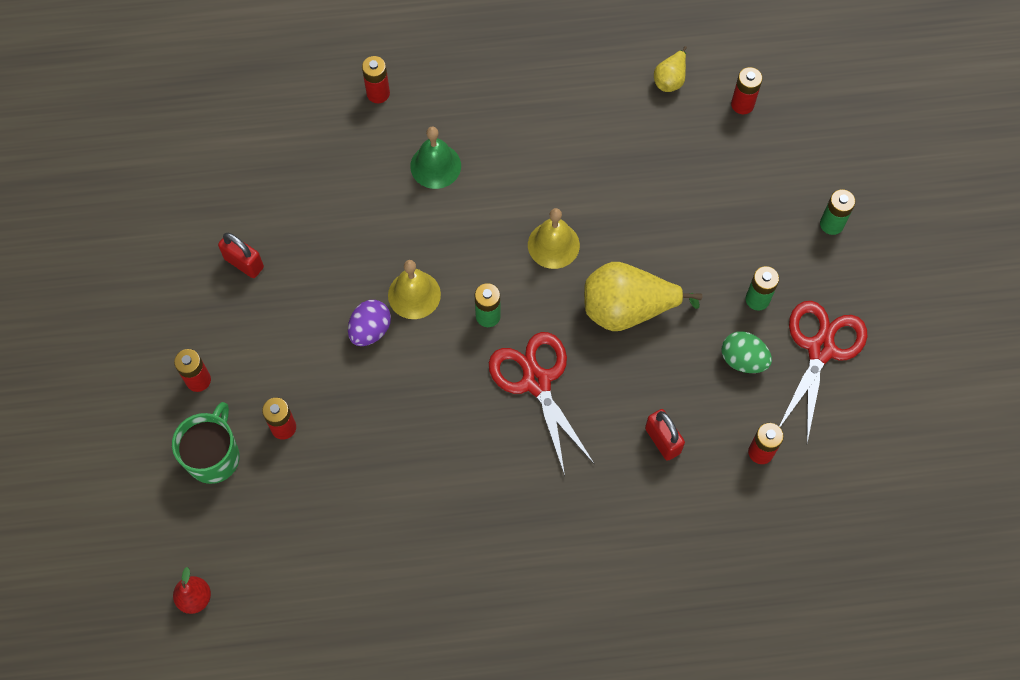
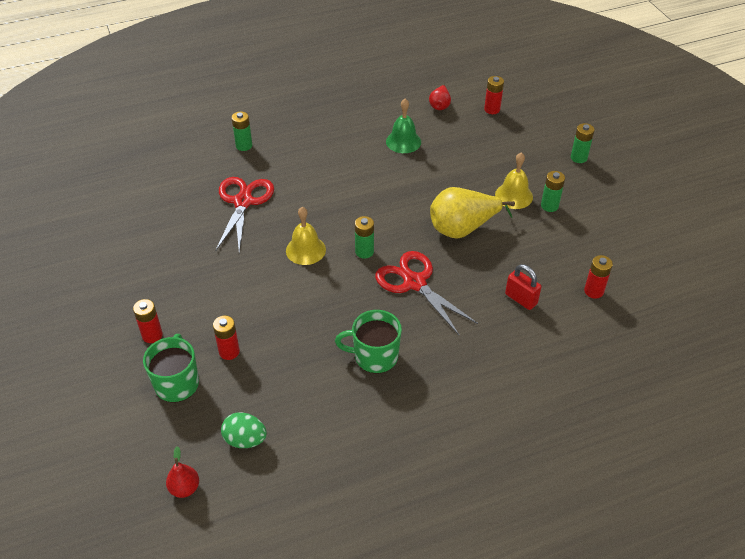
camera: 15 degrees left, 20 degrees down
(244, 263) = (171, 256): red padlock -> none
(370, 330) = (279, 277): purple egg -> none
(378, 93) = (244, 146): red battery -> green battery
(435, 166) = (297, 176): green bell -> green bell (403, 141)
(454, 479) = (375, 356): none -> green mug
(553, 245) = (396, 203): yellow bell -> yellow bell (514, 196)
(670, 79) = (440, 105): yellow pear -> red pear
(743, 360) = (556, 241): green egg -> green egg (245, 440)
(820, 349) = (605, 224): red scissors -> red scissors (243, 202)

